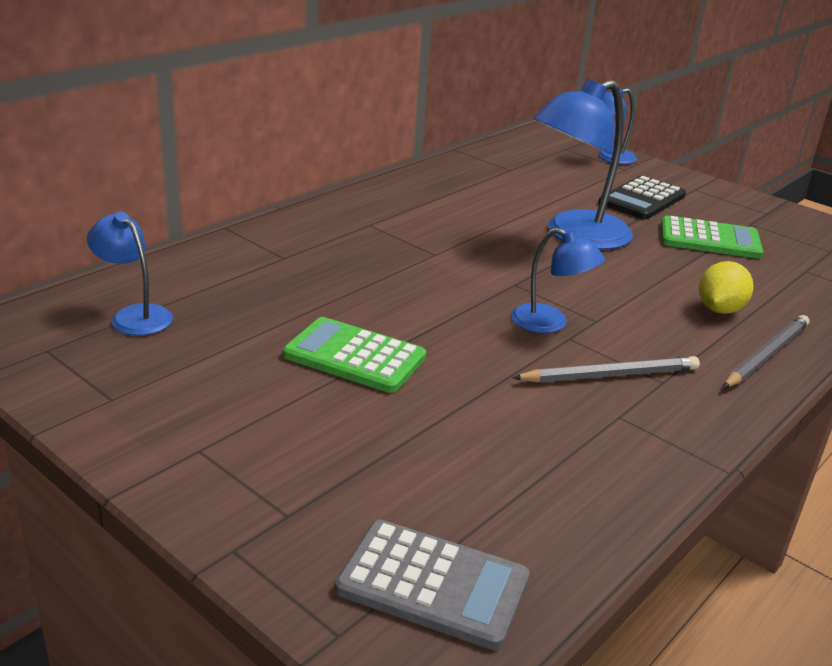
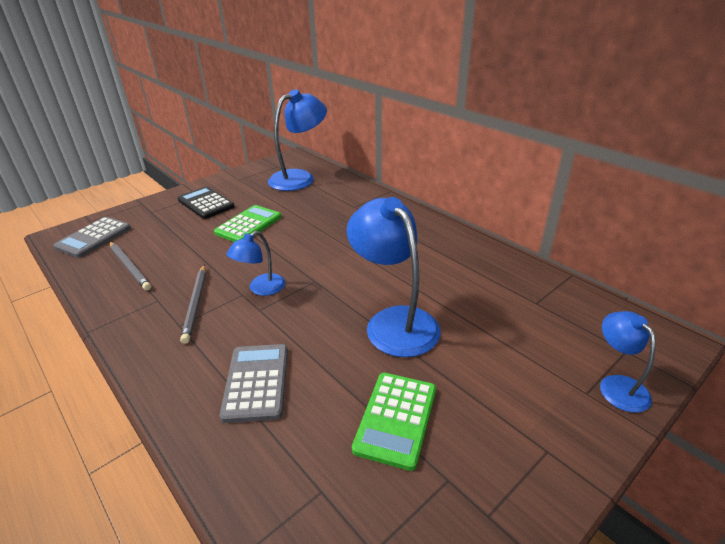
camera: 100 degrees right, 5 degrees up
(134, 315) = (299, 178): blue lamp -> blue lamp, size x1.82
(642, 199) = (492, 386): black calculator -> black calculator (206, 203)
(719, 309) = (256, 382): yellow lemon -> grey calculator
(766, 355) = (183, 390): grey pencil -> grey pencil (129, 267)

